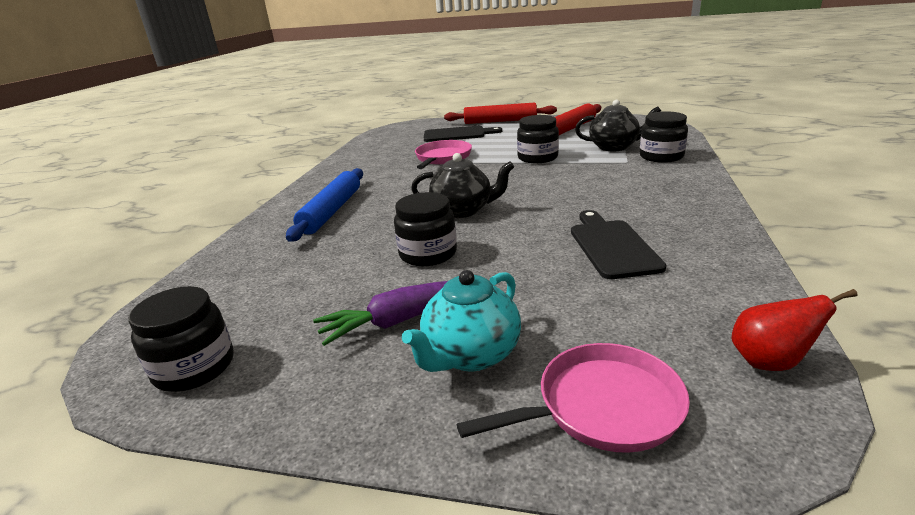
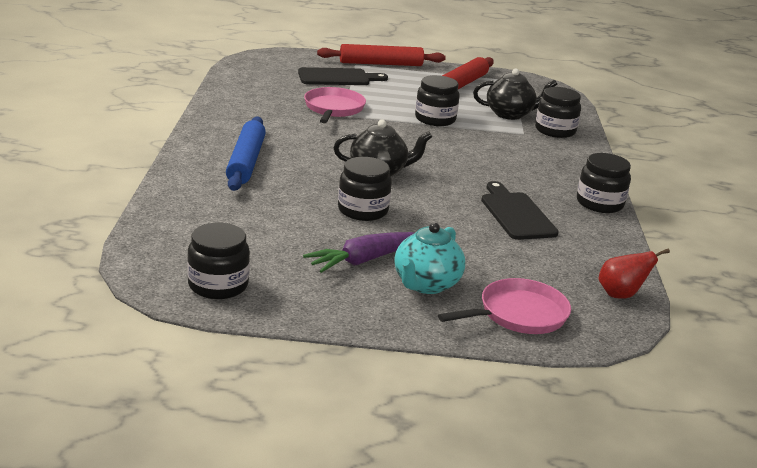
camera: 15 degrees left, 0 degrees up
(719, 226) = (599, 203): none -> black jar

